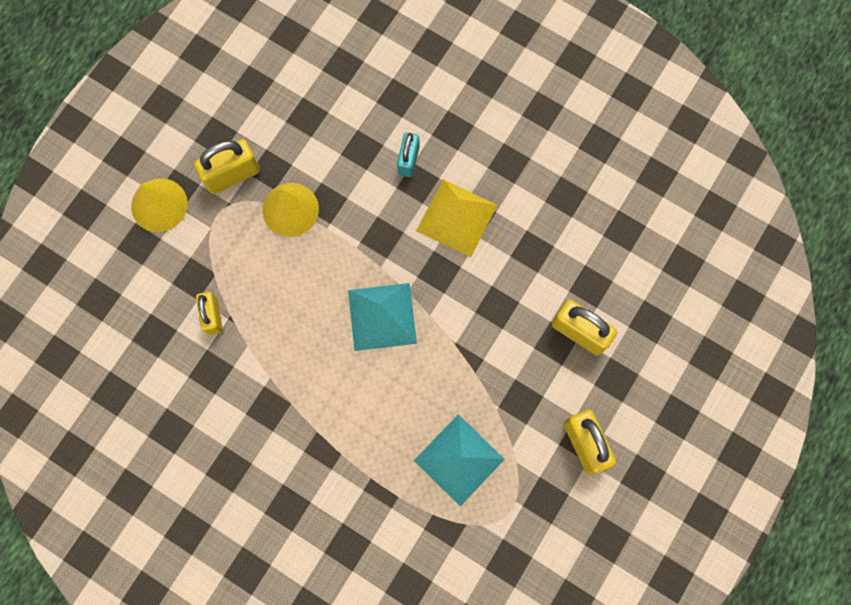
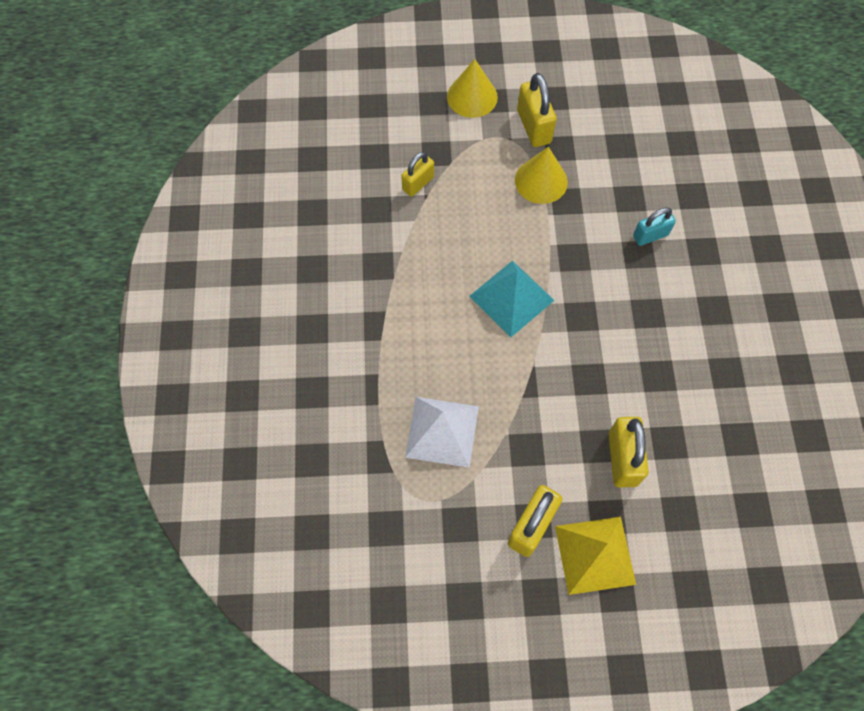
camera: 55 degrees right, 10 degrees down
(232, 175) = (534, 127): yellow padlock -> yellow padlock turned 45 degrees clockwise
(457, 217) = (636, 300): yellow pyramid -> yellow pyramid (595, 555)
(459, 459) = (442, 431): turquoise pyramid -> white pyramid

